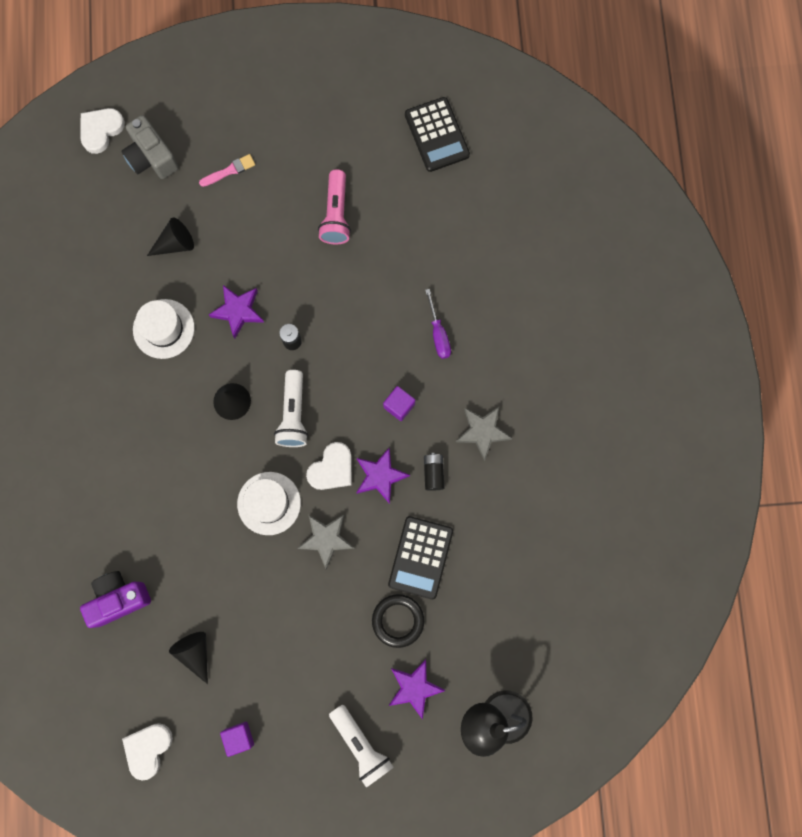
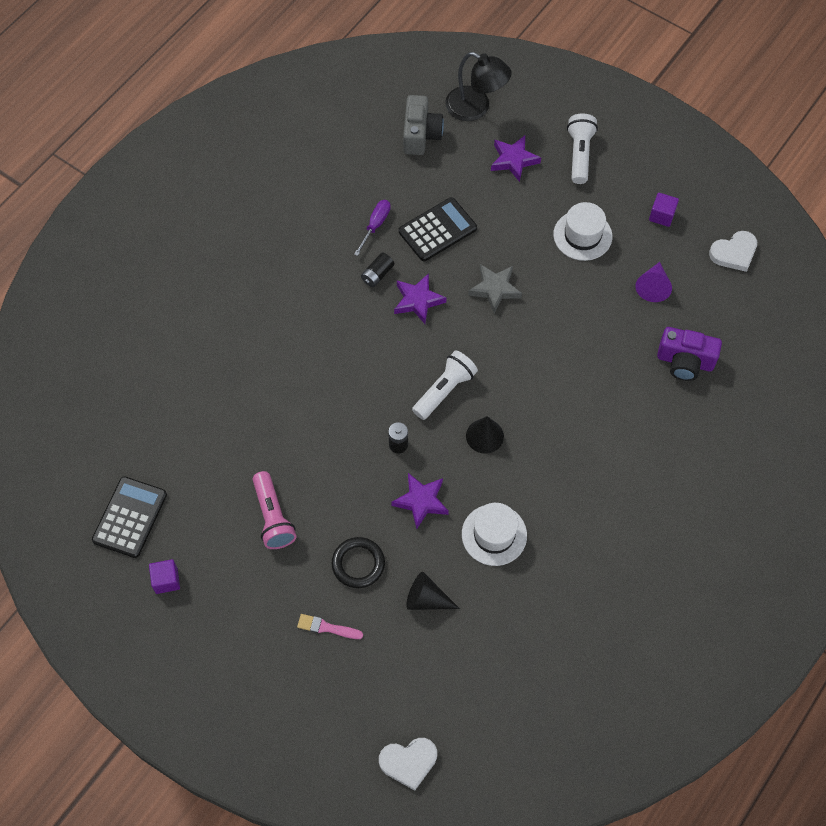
camera: 140 degrees left, 15 degrees down
(151, 157) = (384, 696): grey camera -> grey camera (421, 134)
(195, 652) = (653, 287): black cone -> purple cone
(269, 503) = (517, 343): white hat -> white hat (582, 235)
(332, 469) = (449, 331): white heart -> none
(336, 214) = (273, 517): pink flashlight -> pink flashlight turned 120 degrees clockwise
(398, 620) = (489, 205): black ring -> black ring (358, 564)
(399, 406) = (359, 337): purple cube -> purple cube (166, 580)
(438, 334) = (281, 364): purple screwdriver -> purple screwdriver (375, 225)
(482, 432) = (316, 274): grey star -> none

